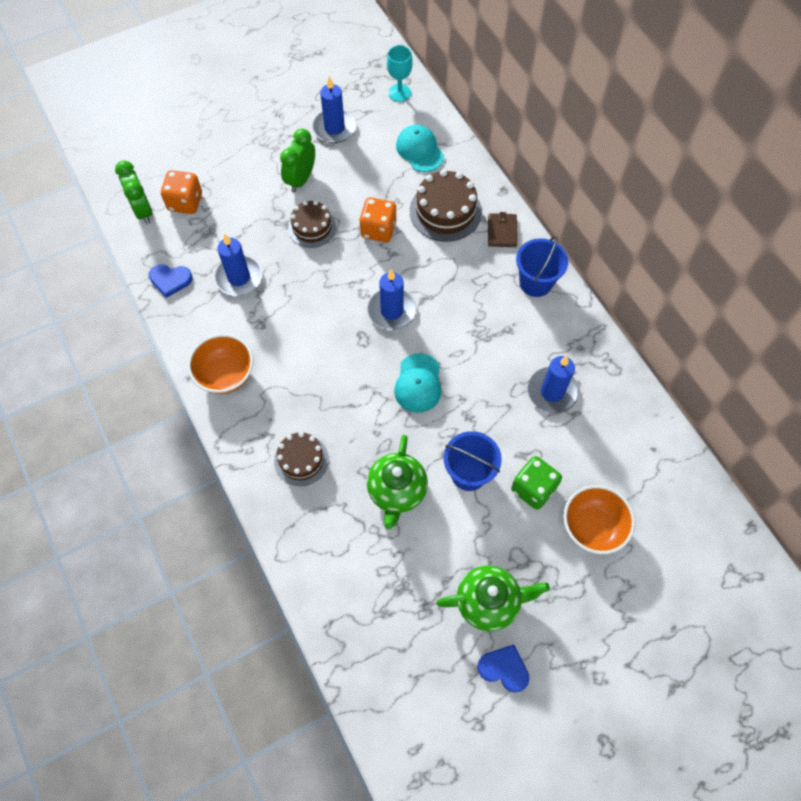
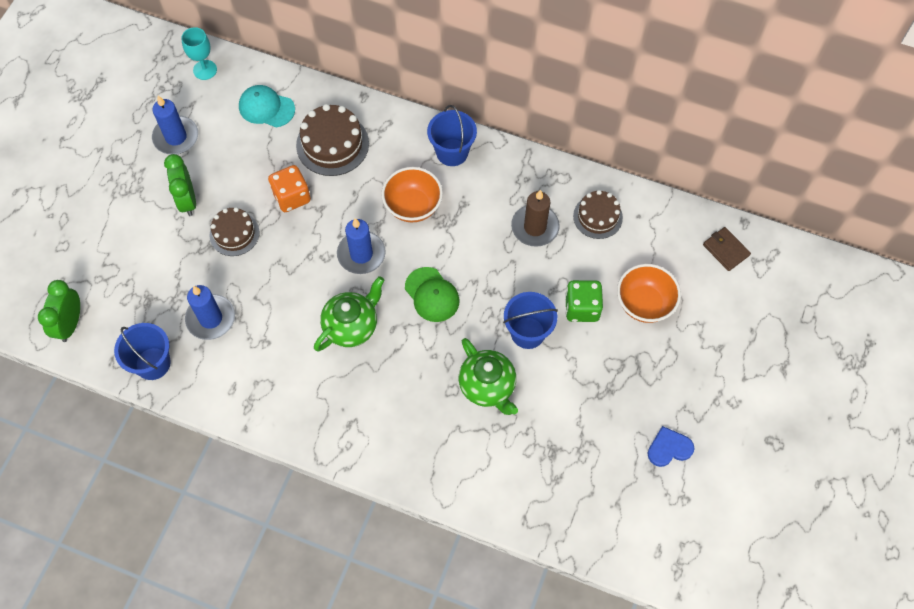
camera: 40 degrees left, 0 degrees up
(143, 211) = (70, 324): green clock -> green clock turned 105 degrees counterclockwise
(170, 280) = (153, 363): blue heart -> blue bucket
(185, 202) = (102, 290): orange dice -> none
(226, 375) = (274, 403): orange bowl -> orange bowl (413, 206)
(301, 460) = (395, 420): brown cake -> brown cake (597, 217)
(418, 383) = (432, 295): turquoise cap -> green cap
(488, 602) = (620, 411): green teapot -> green teapot (351, 326)
(502, 231) = (391, 130): brown wallet -> brown wallet (725, 250)
(552, 392) = (535, 227): blue candle -> brown candle

